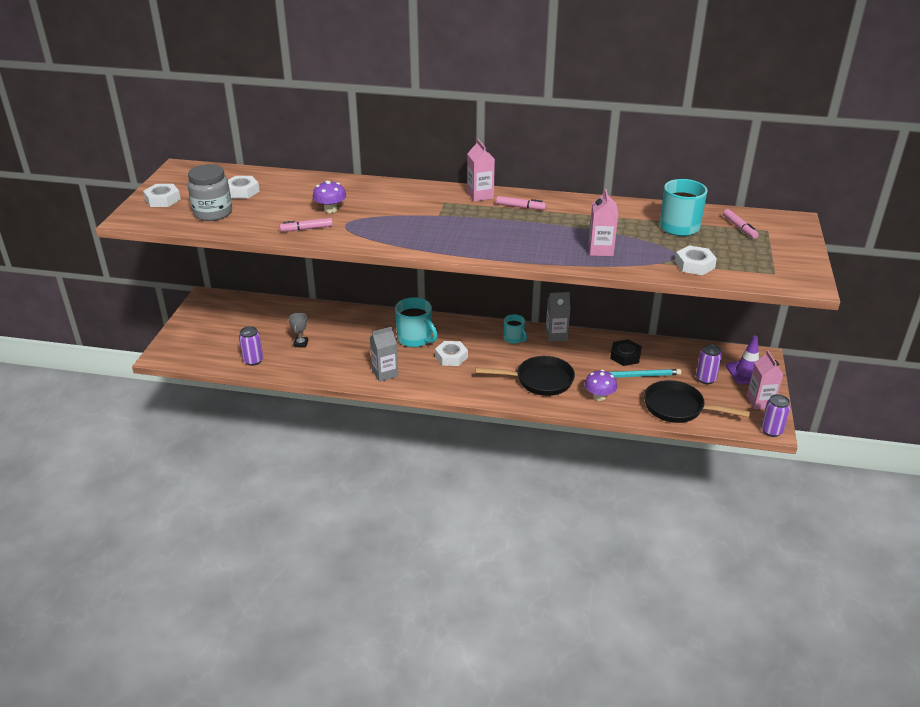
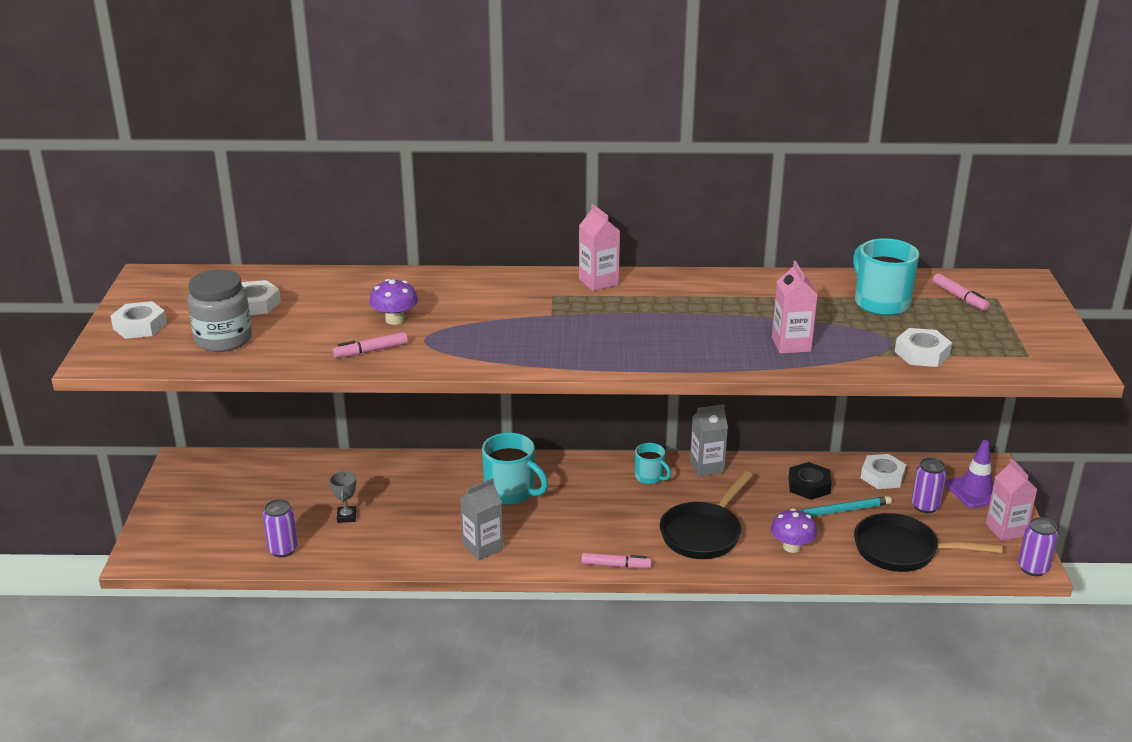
camera: 10 degrees left, 5 degrees down
(451, 357) = (570, 513): white nut -> white nut (882, 476)
(520, 207) = (660, 294): pink marker -> pink marker (616, 565)
(539, 380) = (703, 533): black pan -> black pan turned 135 degrees clockwise

